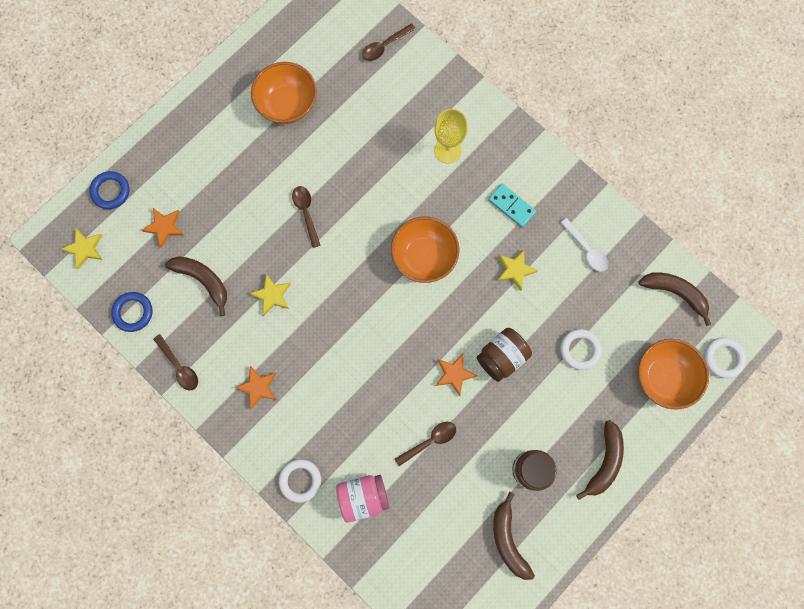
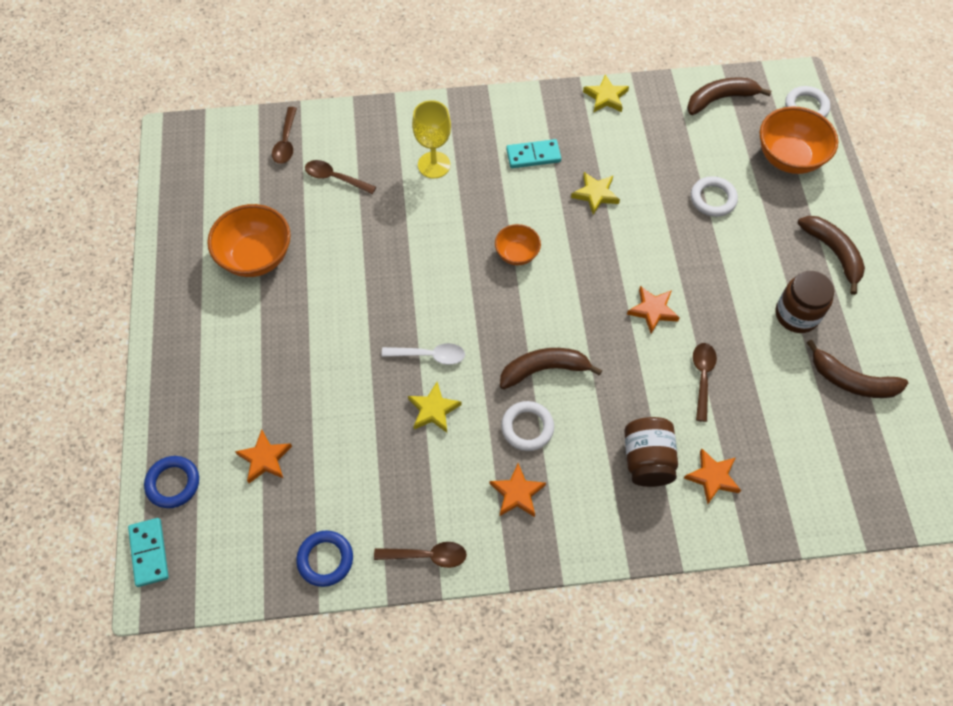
camera: 50 degrees left, 15 degrees down
(63, 216) = (149, 553): none -> turquoise domino
(85, 249) = (208, 558): yellow star -> yellow star (606, 97)
(203, 280) = (357, 463): brown banana -> brown banana (544, 370)
(300, 480) = (649, 524): white ring -> white ring (527, 427)
(306, 213) = (379, 319): brown spoon -> brown spoon (335, 178)
(363, 497) = (712, 477): pink jar -> orange star
(424, 256) = (517, 254): orange bowl -> orange bowl, size x0.57
(501, 357) = (669, 261): brown jar -> brown jar (647, 460)
(586, 249) = (624, 131): white spoon -> white spoon (429, 355)

